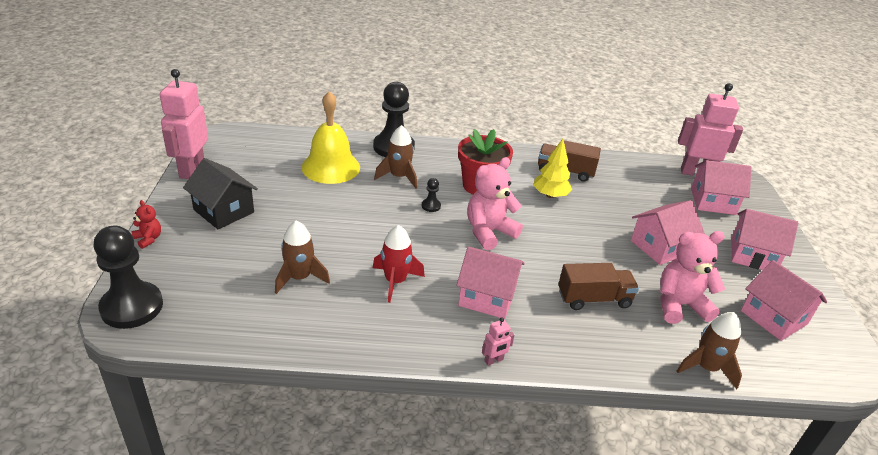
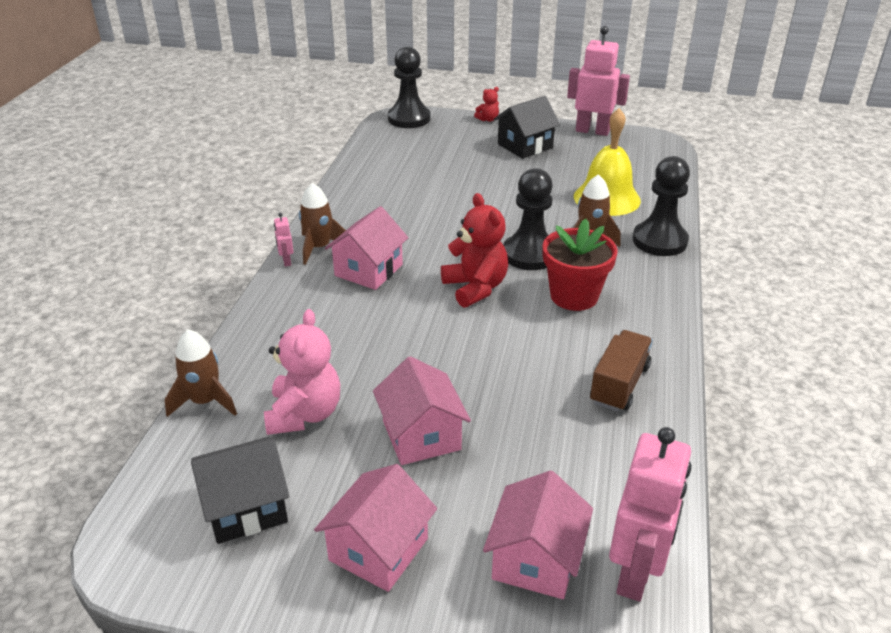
camera: 105 degrees right, 0 degrees up
(299, 278) = (424, 177): brown rocket -> brown rocket (319, 248)
(395, 281) = (406, 222): red rocket -> none
(431, 206) = (530, 254): black pawn -> black pawn, size x2.40
(489, 232) = (475, 288): pink teddy bear -> red teddy bear
(550, 195) = (553, 354): yellow tree -> none
(594, 299) = (341, 343): brown truck -> none
(774, 317) = (246, 507): pink house -> black house

